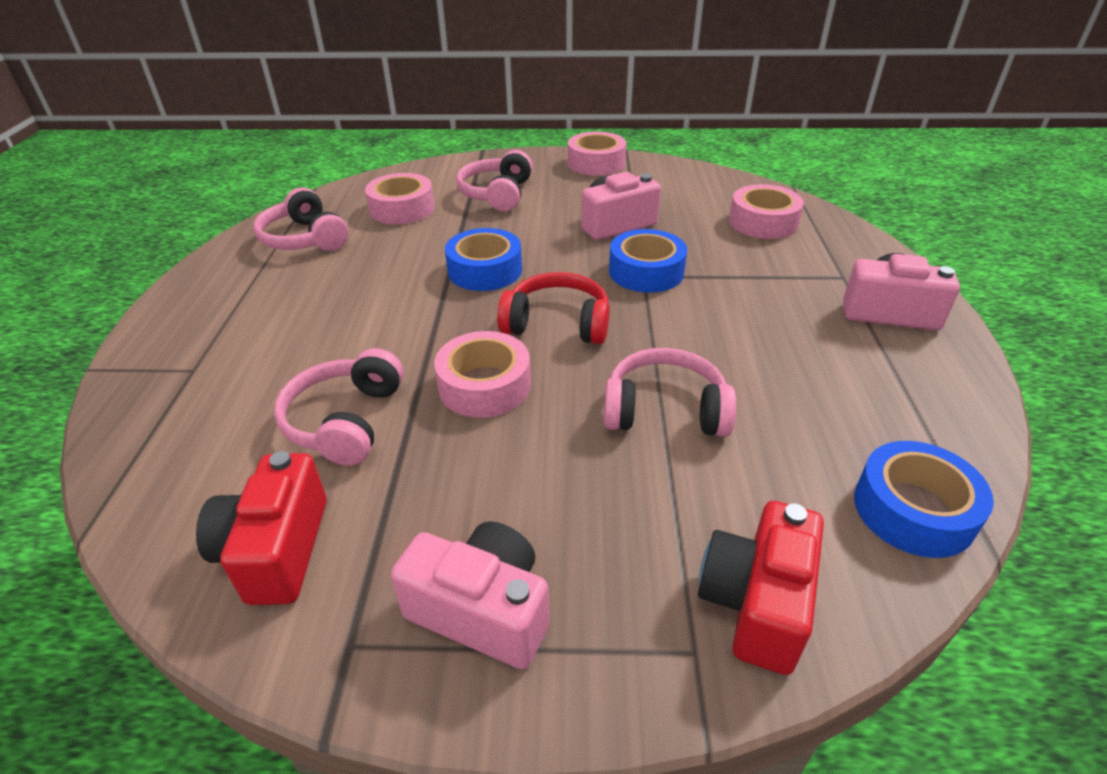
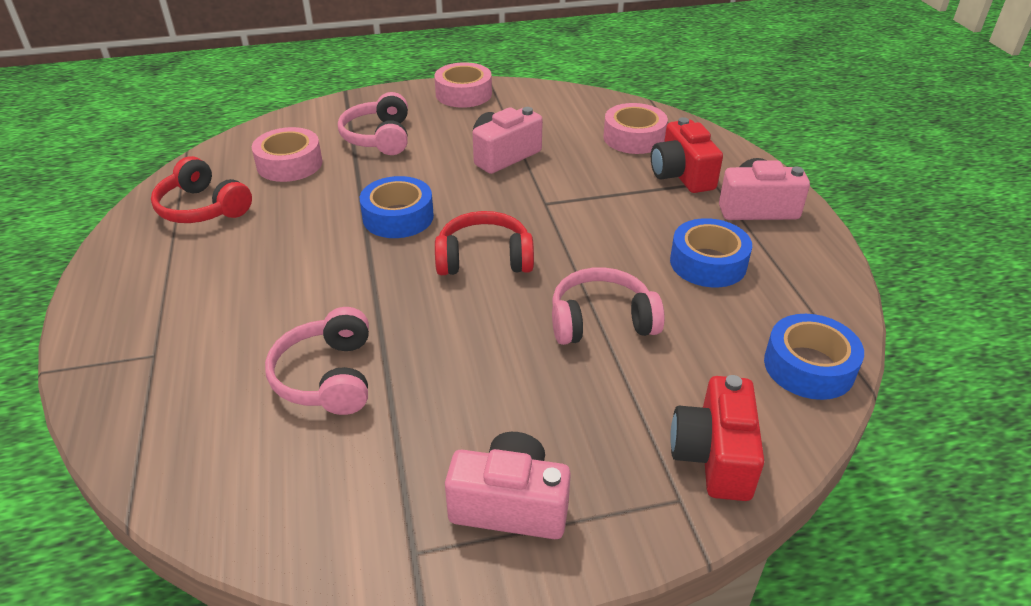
camera: 15 degrees left, 0 degrees up
(276, 550) = (316, 495): red camera -> red camera (681, 175)
(305, 239) = (202, 208): pink headphones -> red headphones
(484, 385) = (440, 325): pink tape -> none
(646, 272) = (546, 199): blue tape -> blue tape (708, 263)

